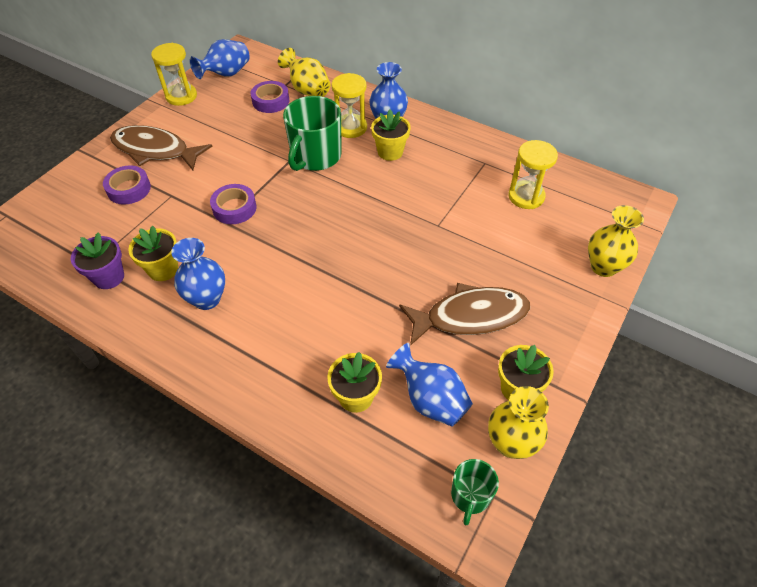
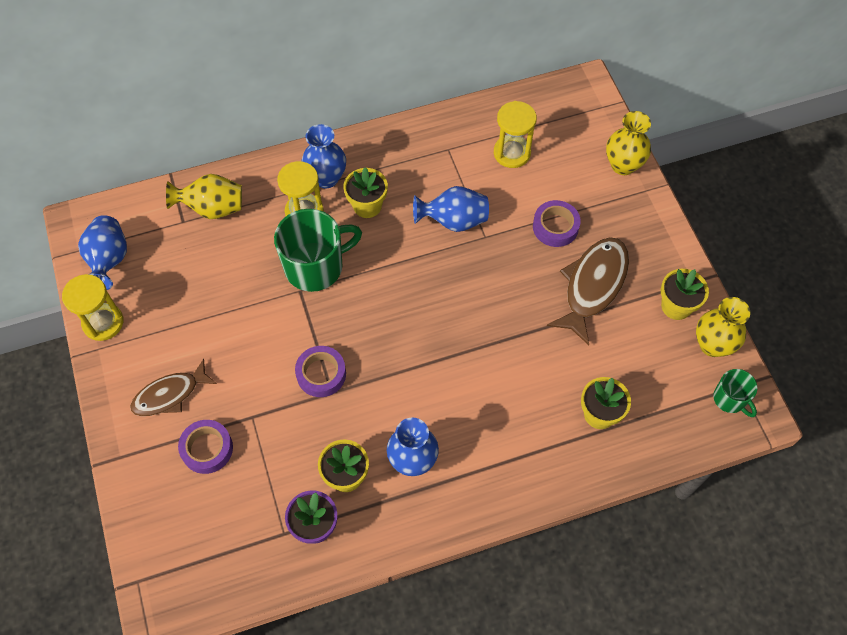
camera: 50 degrees left, 10 degrees up
(155, 150) = (170, 395): brown fish -> brown fish, size x0.66
(270, 101) = (196, 250): purple tape -> purple tape (555, 227)
(315, 156) = (315, 266): green mug -> green mug turned 90 degrees counterclockwise
(430, 400) = (641, 367): blue vase -> blue vase (453, 221)

